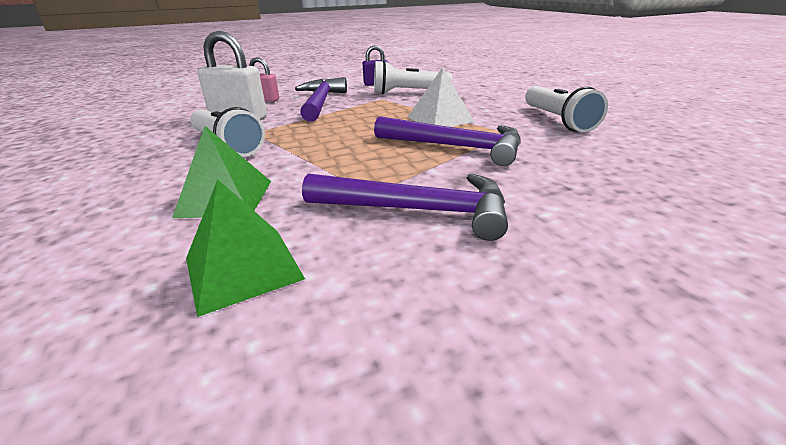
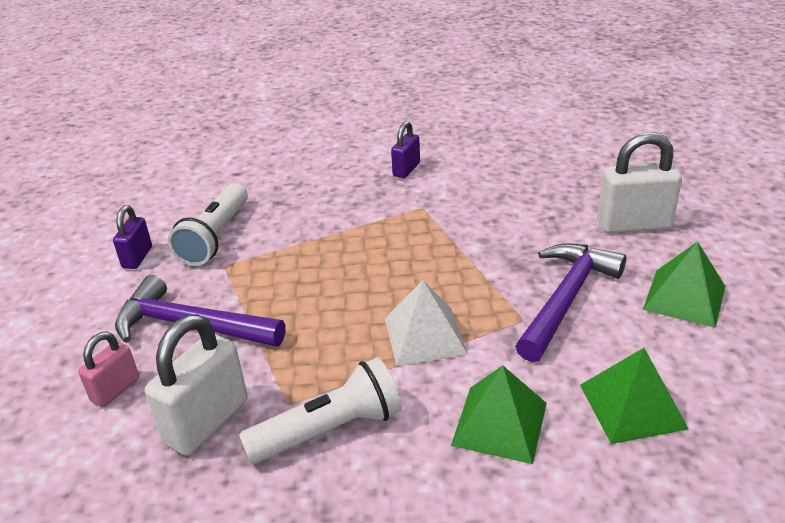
camera: 70 degrees left, 5 degrees up
(440, 119) = (350, 237): white pyramid -> white pyramid (425, 336)
(456, 147) = (442, 247): purple hammer -> none
(480, 300) = (684, 297): none -> green pyramid
(557, 120) = (406, 169): white flashlight -> purple padlock
(622, 242) = (633, 224): none -> white padlock

